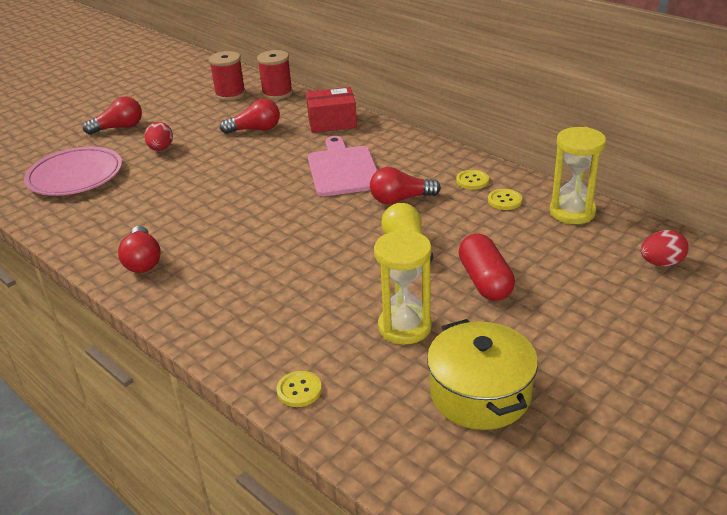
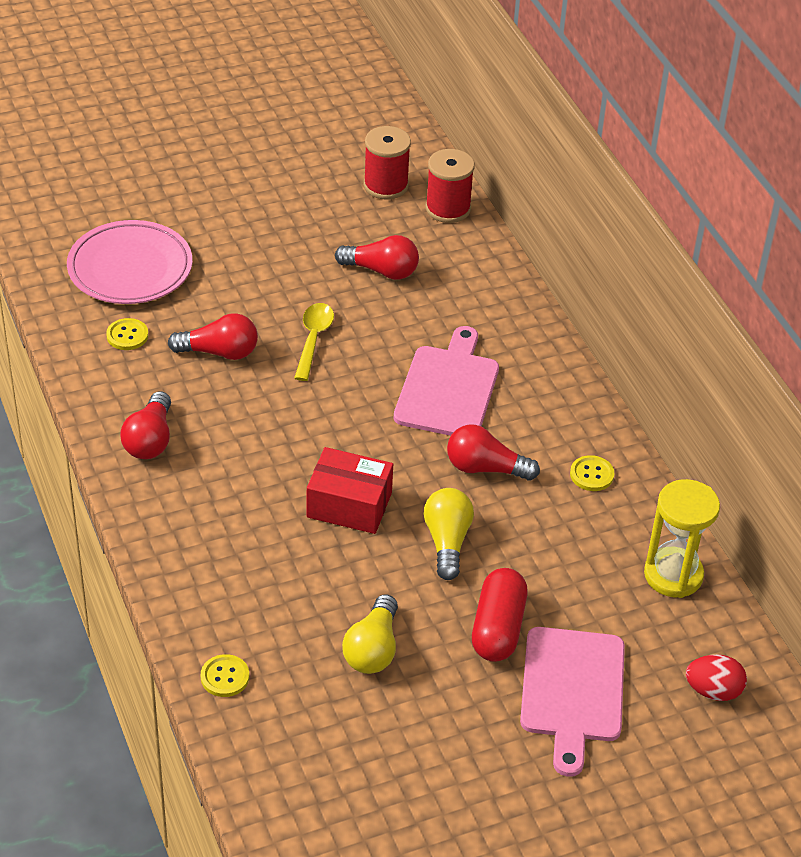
camera: 20 degrees right, 10 degrees up
(119, 128) = (216, 197): red light bulb -> red light bulb (219, 352)
(161, 149) = (249, 260): red egg -> none
(232, 173) = (313, 339): none -> yellow spoon
(332, 122) = (486, 296): red box -> red box (349, 505)
(404, 327) = (372, 649): yellow hourglass -> yellow light bulb
(480, 393) = (394, 759): yellow pot -> none
(504, 200) = (607, 523): yellow button -> yellow button (127, 335)
(570, 298) = (572, 691): none -> pink cutting board

